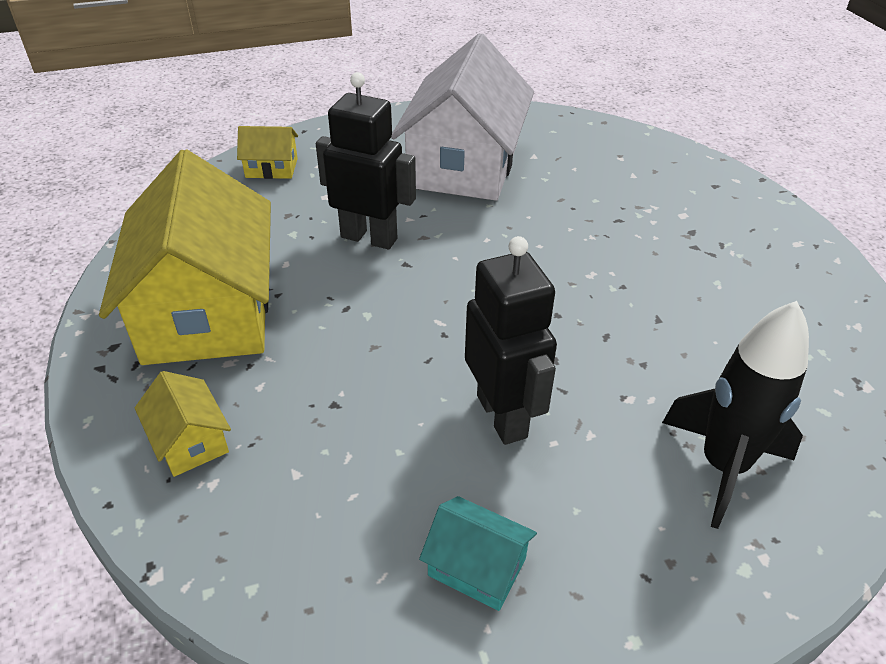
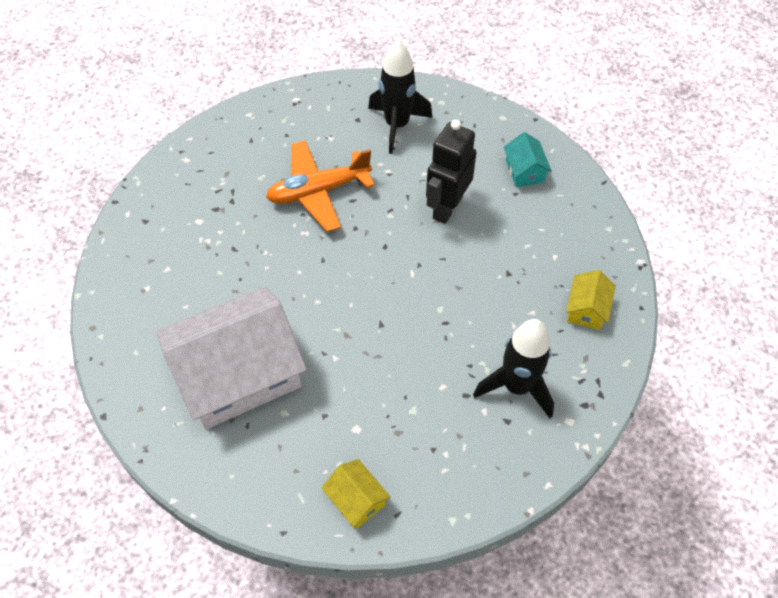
camera: 130 degrees left, 15 degrees up
(208, 310) = (517, 386): yellow house -> black rocket
(369, 238) = (376, 363): black robot -> none
(649, 315) = (318, 191): none -> orange plane

